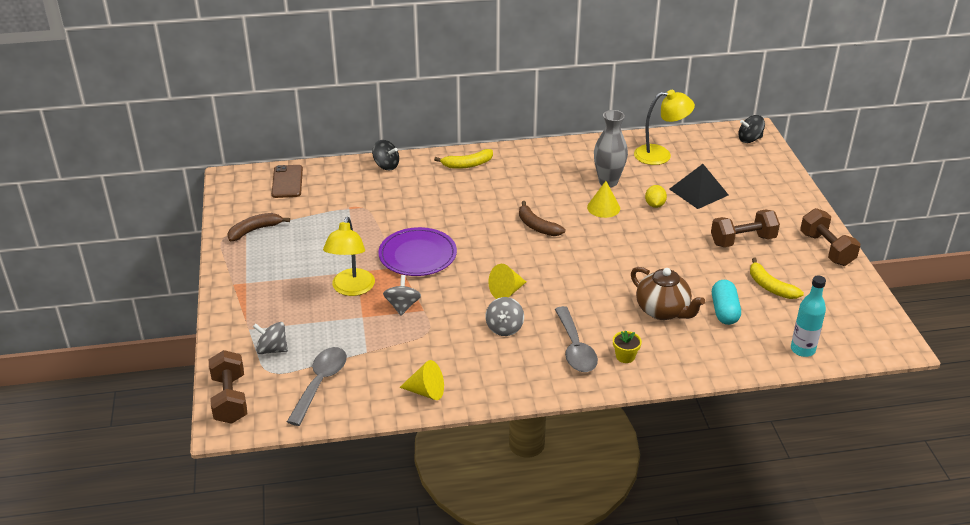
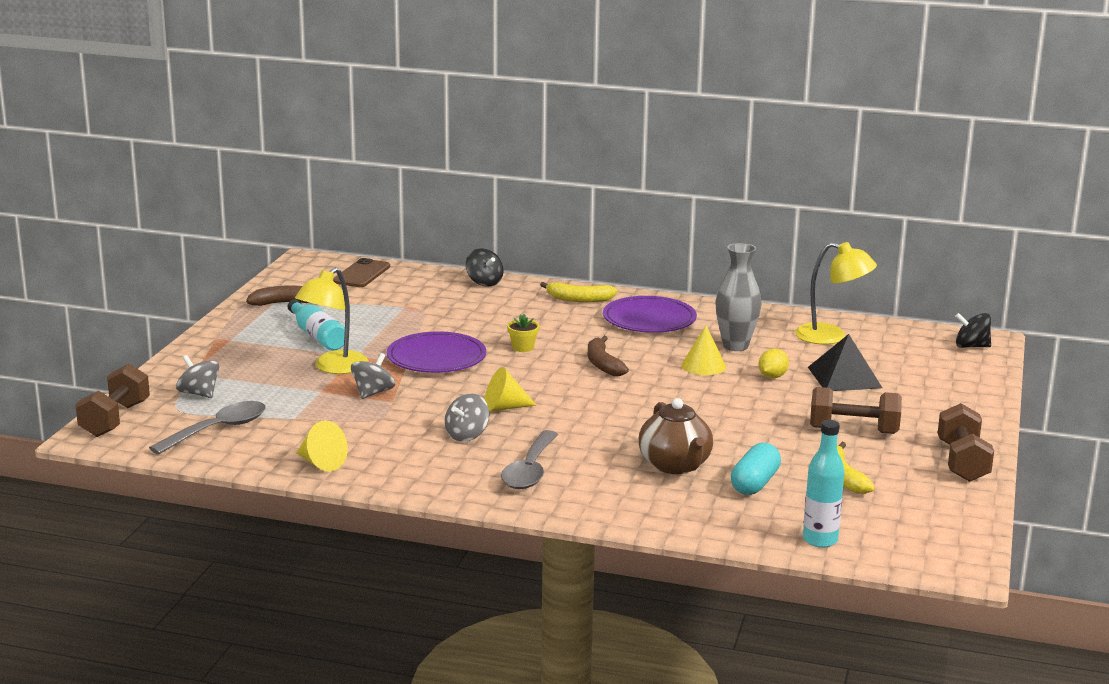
camera: 25 degrees right, 15 degrees down
(310, 259) = (317, 336): none -> turquoise bottle
(531, 172) = (649, 320): none -> purple plate
(625, 356) = (582, 491): yellow flower pot -> yellow flower pot (523, 347)

